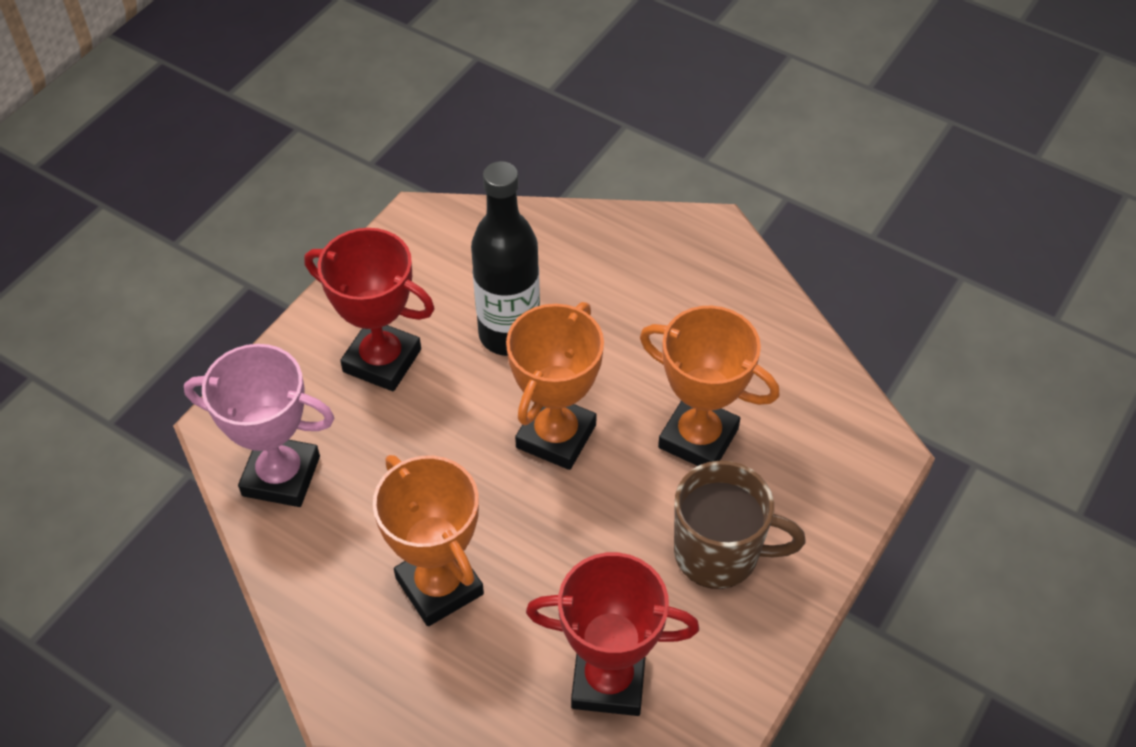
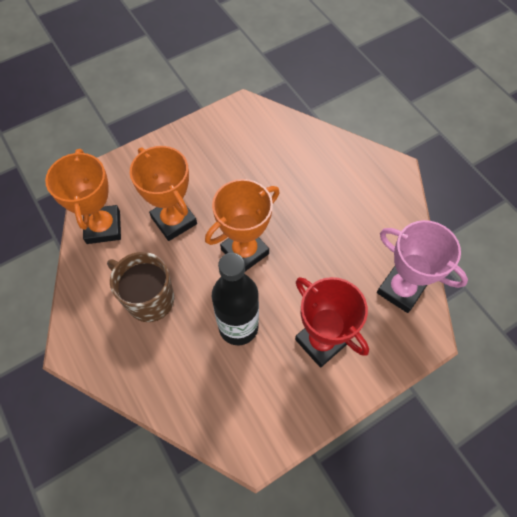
camera: 155 degrees left, 10 degrees up
(439, 586) = (337, 200): orange trophy -> orange trophy (103, 227)
(608, 681) = (280, 134): red trophy -> none
(719, 553) = (201, 164): brown mug -> brown mug (149, 299)

